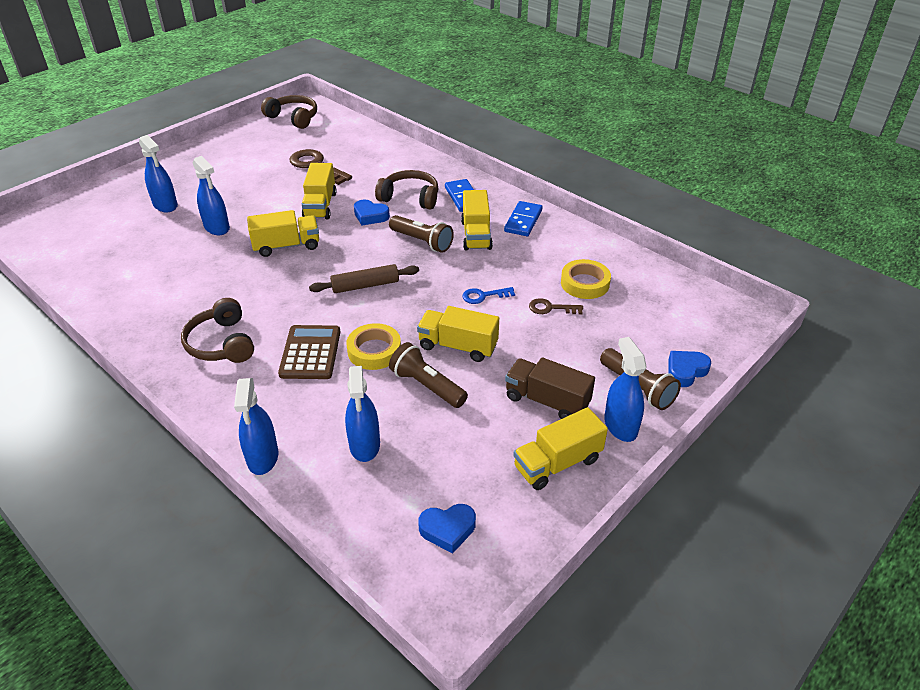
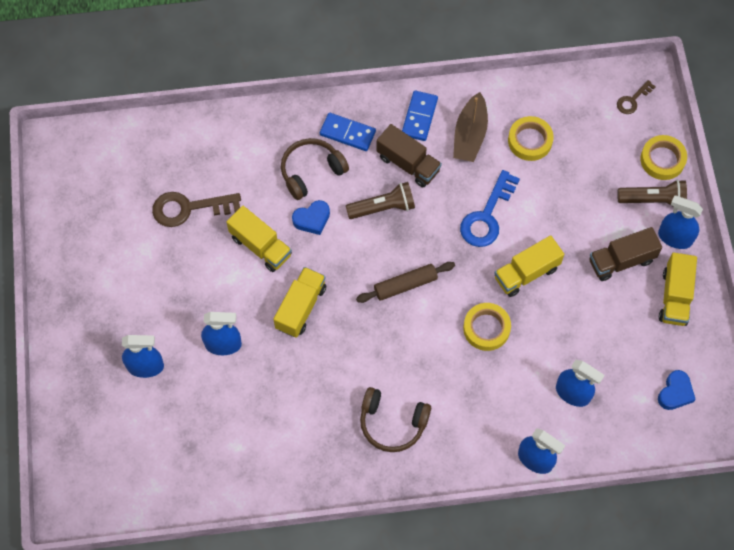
camera: 50 degrees left, 25 degrees up
(293, 118) = (74, 171): brown headphones -> none
(310, 353) = (453, 370): brown calculator -> none
(365, 285) = (405, 285): brown rolling pin -> brown rolling pin turned 45 degrees clockwise
(427, 386) = (549, 320): brown flashlight -> none
(476, 235) = (408, 164): yellow truck -> brown truck
(484, 296) = (487, 216): blue key -> blue key, size x1.83
(523, 221) = (419, 117): blue domino -> blue domino turned 45 degrees clockwise
(544, 251) = (470, 135): none -> brown boat
(551, 308) = (537, 185): brown key -> brown key (632, 100)
(686, 371) = (662, 160): blue heart -> yellow tape

